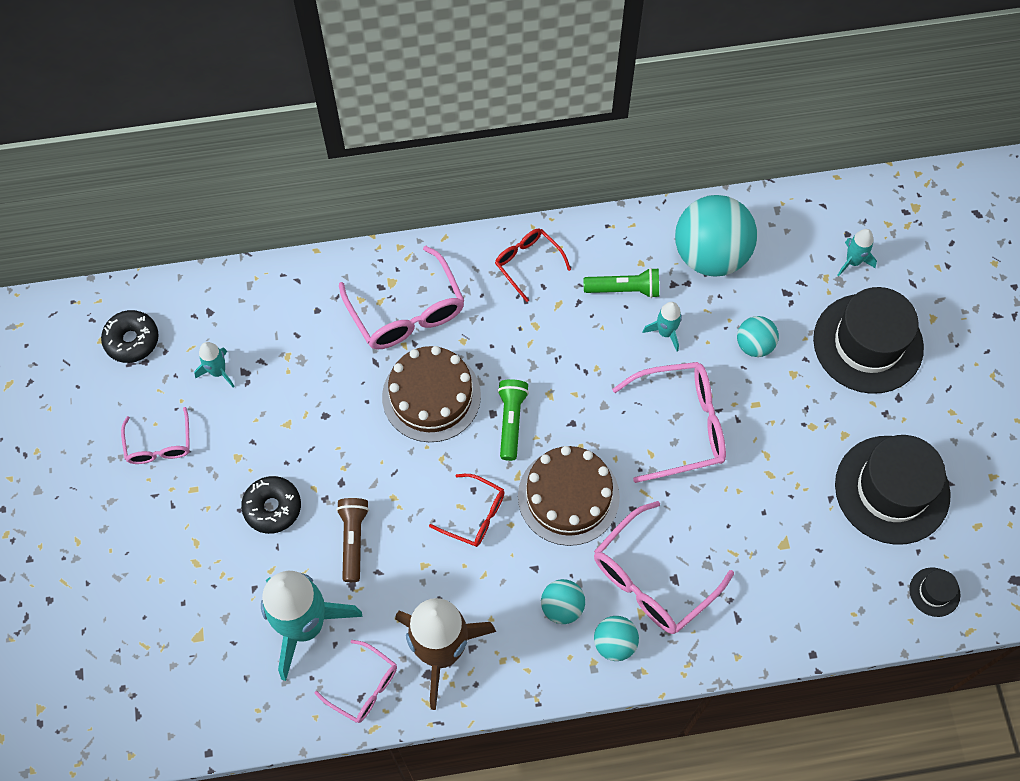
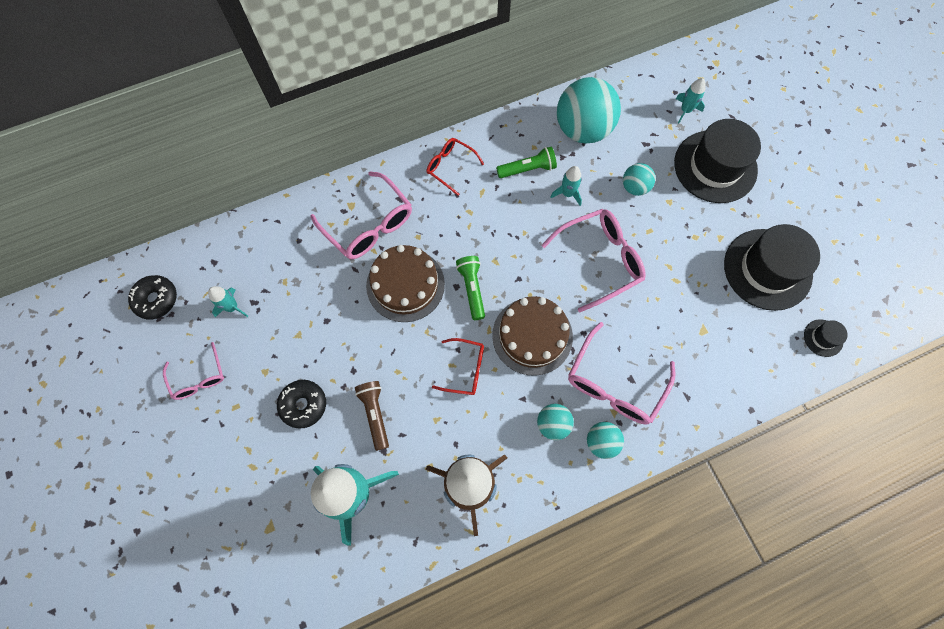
camera: 15 degrees left, 5 degrees up
(363, 686) = (415, 532): pink glasses -> none

